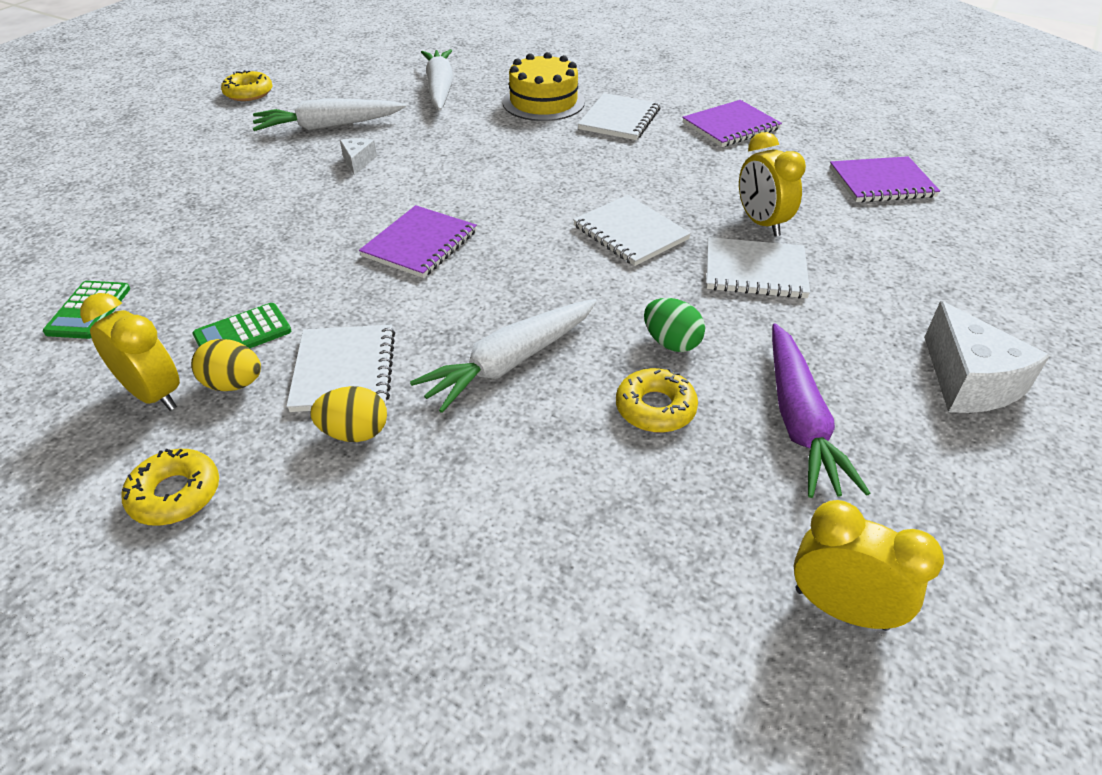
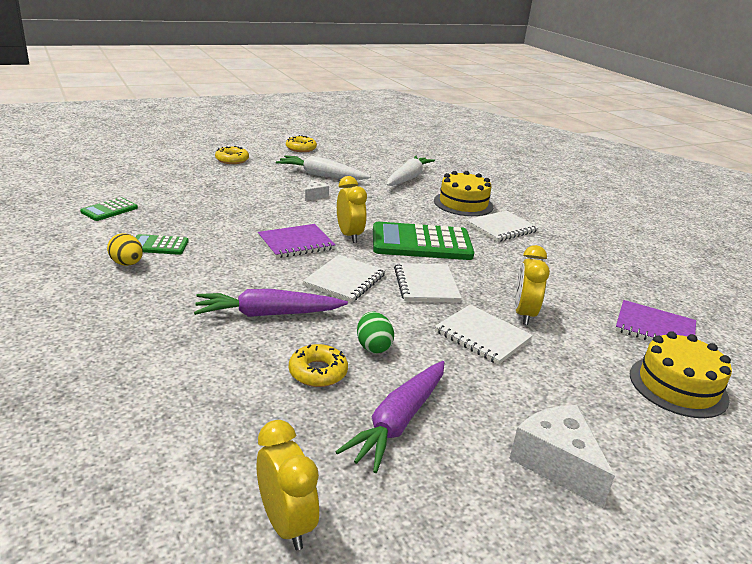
camera: 30 degrees right, 15 degrees down
(154, 394) = (90, 253): yellow clock -> yellow clock (349, 235)
(175, 494) = (46, 294): yellow donut -> yellow donut (232, 160)
(344, 370) = (182, 280): white notebook -> white notebook (345, 280)
(355, 433) = (151, 308): yellow egg -> none
(510, 362) = (268, 314): white carrot -> purple carrot
(561, 178) = (421, 243): none -> green calculator
(730, 126) = (577, 257): purple notebook -> none
(964, 240) = (678, 386): none -> yellow cake
(968, 381) = (556, 463): white cheese -> white cheese turned 135 degrees clockwise

